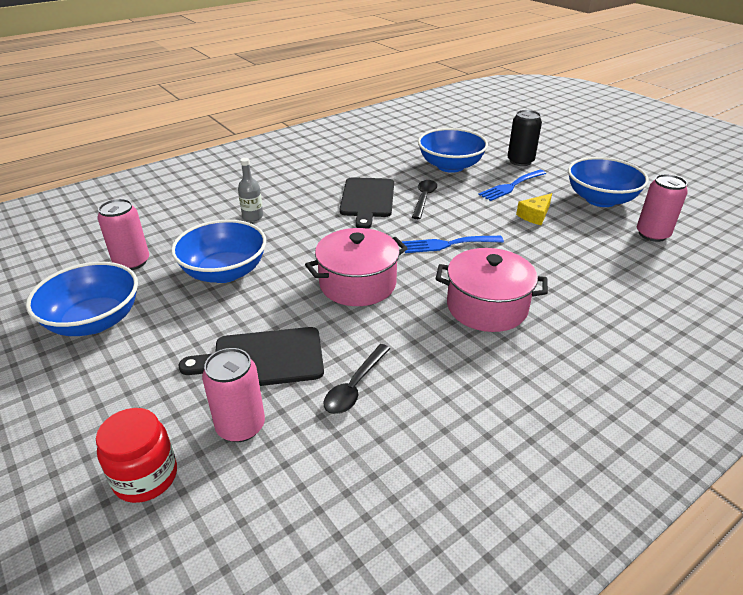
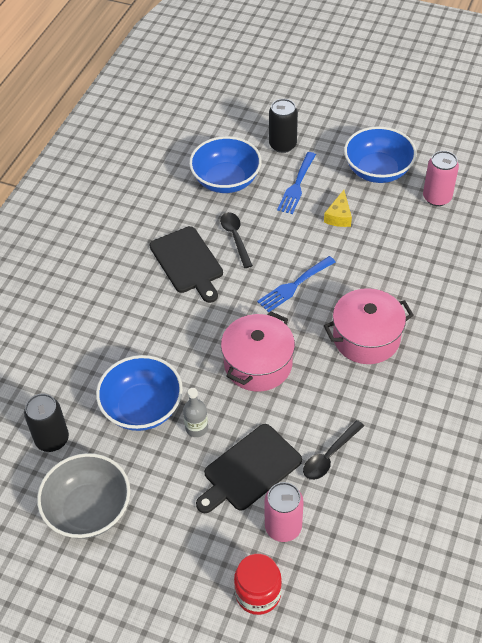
camera: 30 degrees left, 15 degrees up
(94, 321) = (88, 509): blue bowl -> grey bowl
(132, 262) = (52, 439): pink can -> black can
(252, 216) = (104, 334): grey bottle -> grey bottle (196, 428)
(355, 386) = (329, 456): black spoon -> black spoon turned 45 degrees clockwise

